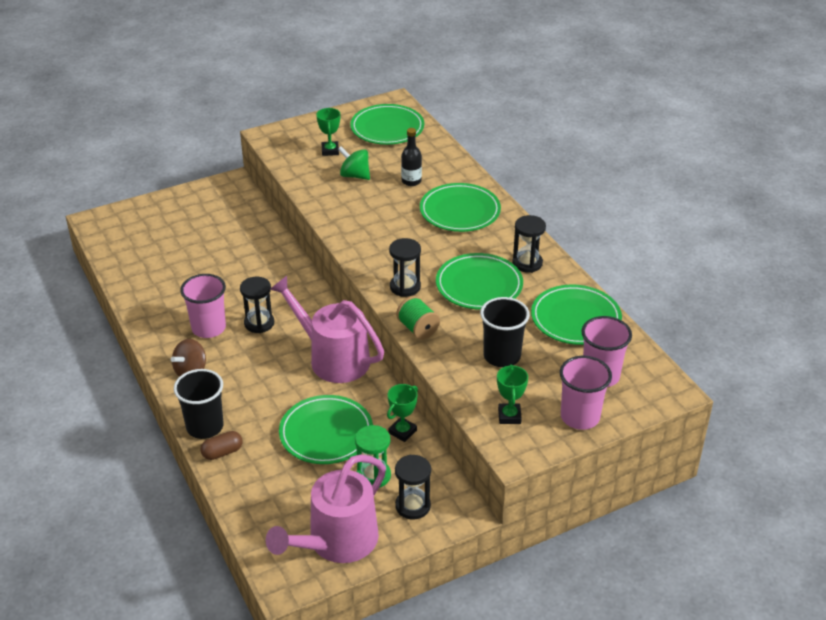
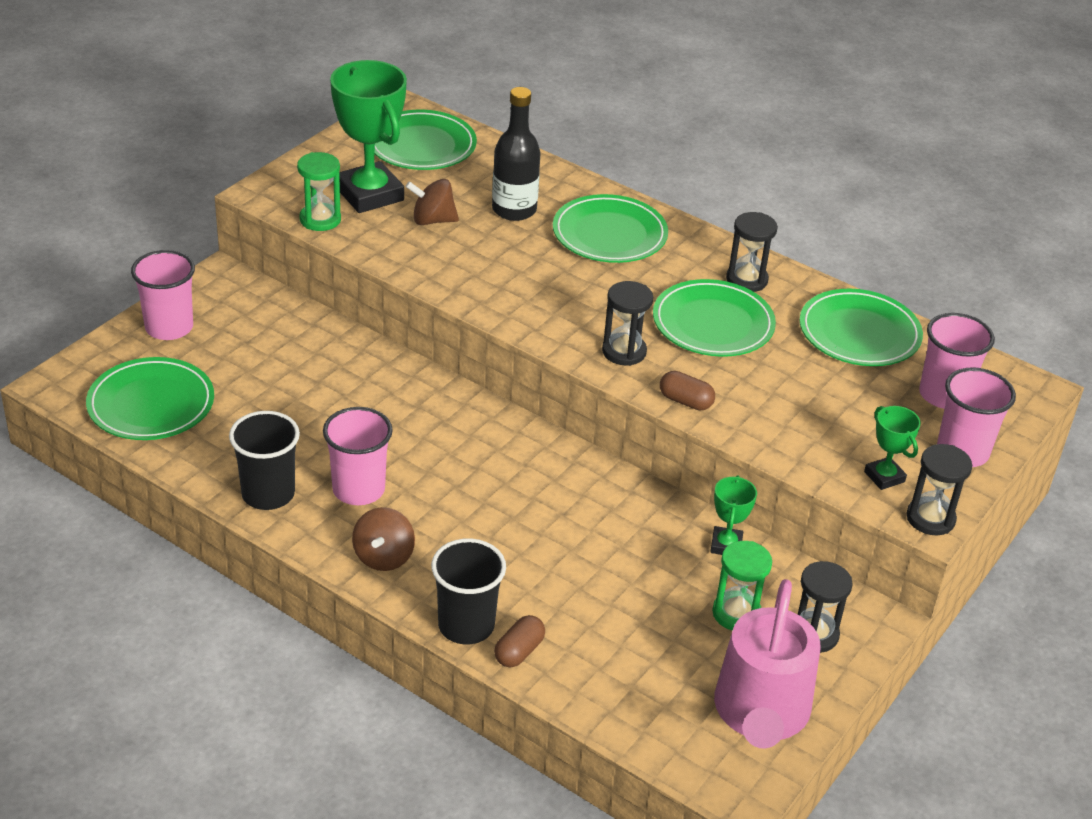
camera: 30 degrees left, 0 degrees up
(179, 204) = (169, 327): none -> pink cup
(259, 323) = (423, 462): black hourglass -> black hourglass (930, 518)
(288, 159) = (320, 219): none -> green hourglass
(326, 433) = (633, 579): green plate -> green plate (151, 404)
(330, 151) = (369, 194): green trophy -> green trophy, size x2.04
(333, 358) = (562, 479): pink watering can -> none
(355, 175) = (432, 220): green spinning top -> brown spinning top
(411, 181) = (514, 210): black bottle -> black bottle, size x1.54
(418, 329) = (685, 401): green spool -> brown capsule
(502, 356) = (814, 405): black cup -> black cup (268, 494)

